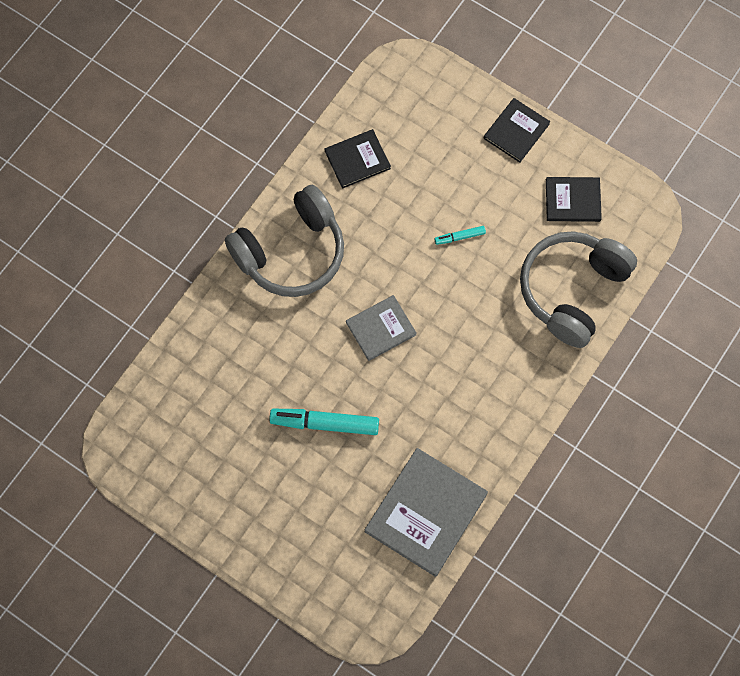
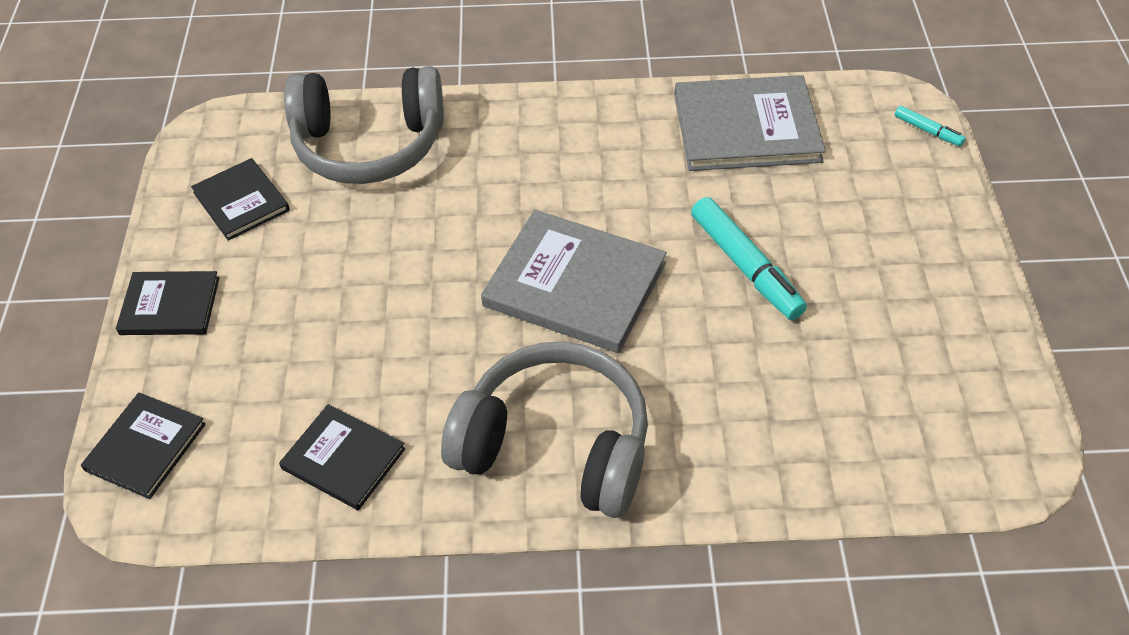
camera: 125 degrees left, 20 degrees down
(381, 328) = (575, 284): grey book -> grey book, size x1.72
(430, 83) = (145, 447): none -> black book
(459, 237) = (379, 278): turquoise marker -> turquoise marker (928, 131)

